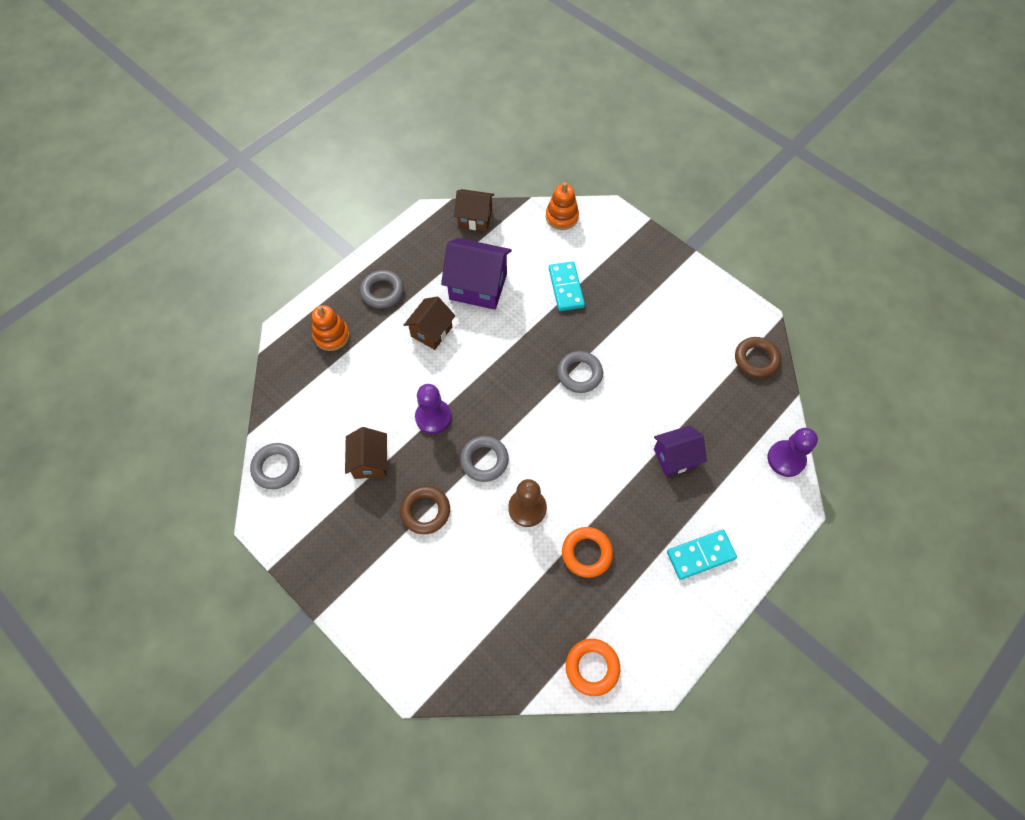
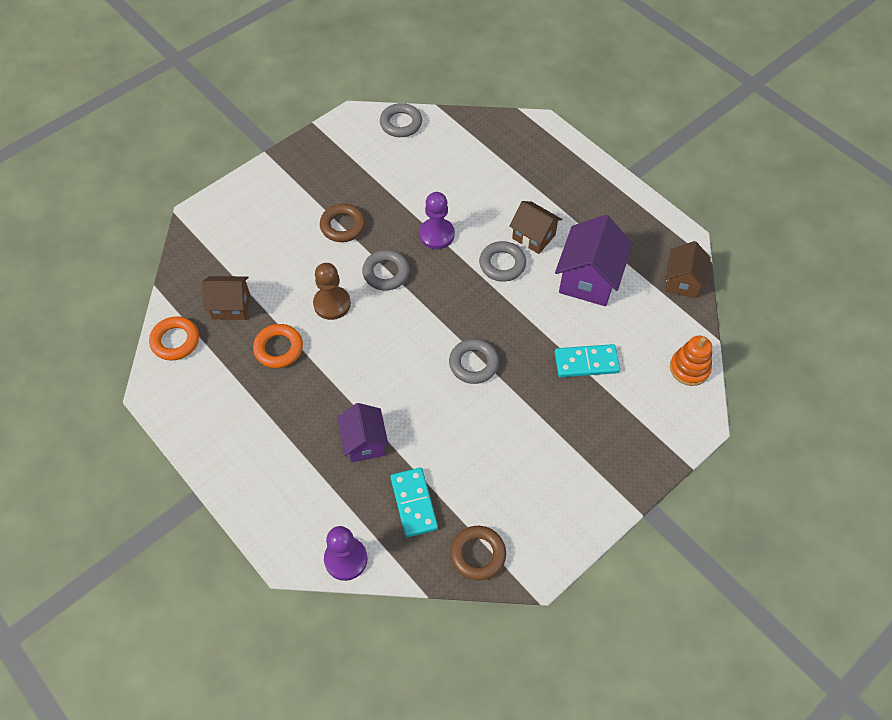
camera: 95 degrees right, 5 degrees down
(332, 335) = (533, 158): orange stacking toy -> none
(370, 461) = (397, 187): brown house -> brown house (231, 306)
(382, 292) = (583, 198): grey ring -> grey ring (502, 264)
(700, 555) = (256, 449): turquoise domino -> turquoise domino (413, 503)

